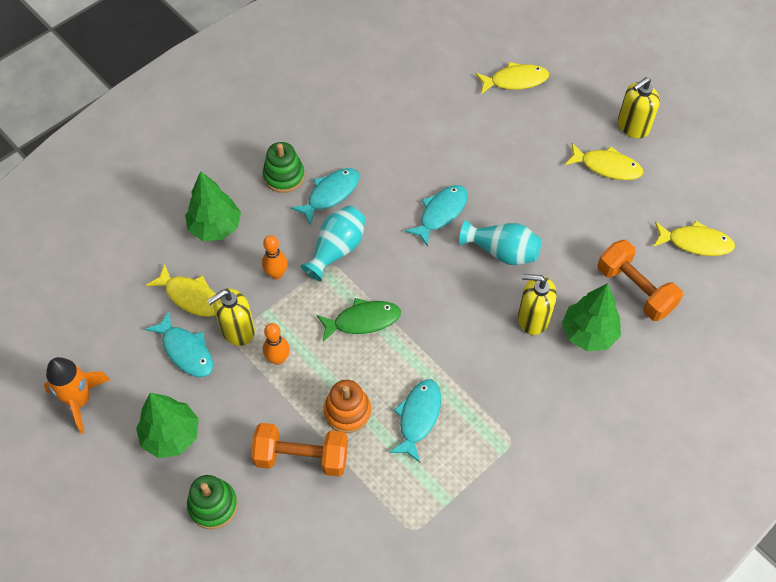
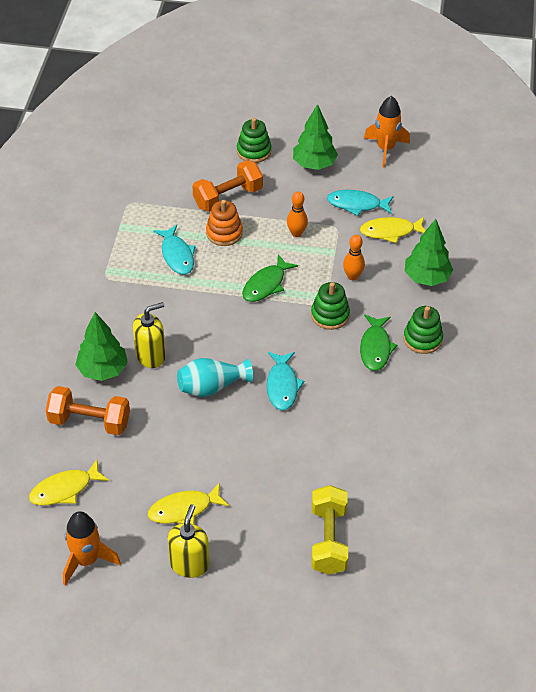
camera: 140 degrees right, 10 degrees down
(237, 330) = (339, 232): yellow soap dispenser -> none
(330, 194) = (375, 348): turquoise fish -> green fish
(336, 249) = (330, 315): turquoise vase -> green stacking toy
(515, 80) = (328, 540): yellow fish -> yellow dumbbell
(712, 176) = (86, 560): none -> orange rocket

